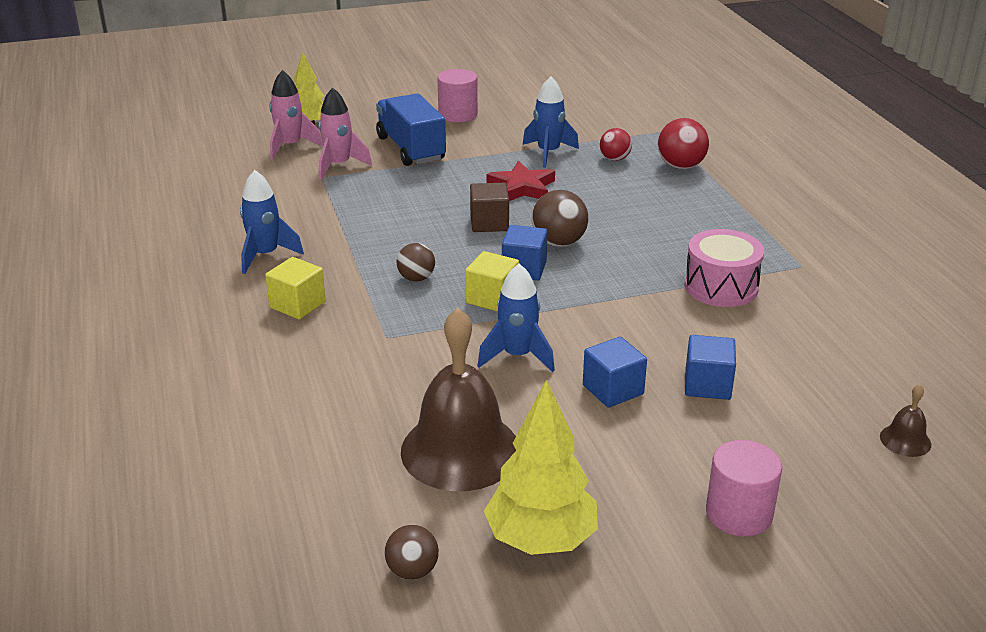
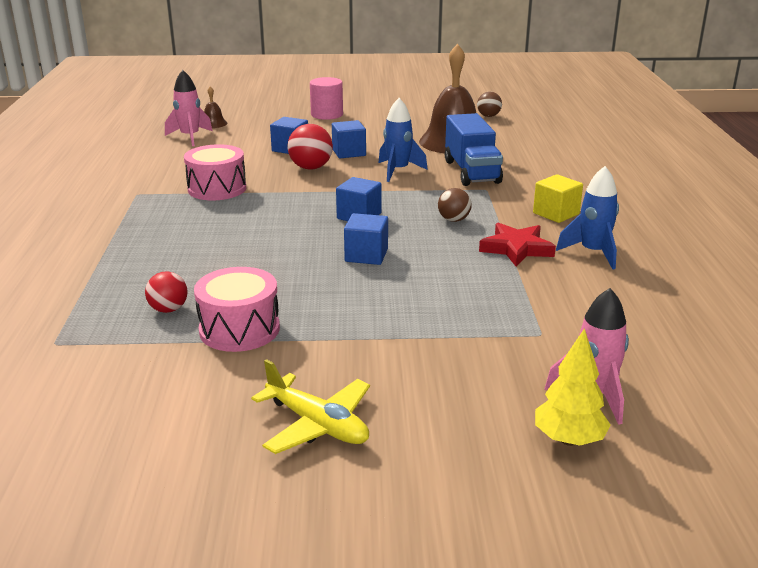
camera: 165 degrees left, 5 degrees down
(339, 165) = (520, 349): pink rocket -> pink rocket (190, 137)
(411, 149) = (416, 363): blue truck -> blue truck (471, 172)
(458, 115) = (317, 425): pink cylinder -> yellow plane
(489, 223) = (366, 255): brown cube -> blue cube
(492, 298) = (397, 201): yellow cube -> none
(522, 187) = (307, 287): red star -> red star (516, 249)
(541, 540) = (425, 117): yellow tree -> none
(548, 153) = (239, 329): blue rocket -> pink drum
(558, 243) = (313, 231): brown ball -> none
(681, 166) = (107, 289): red ball -> red ball (311, 168)

